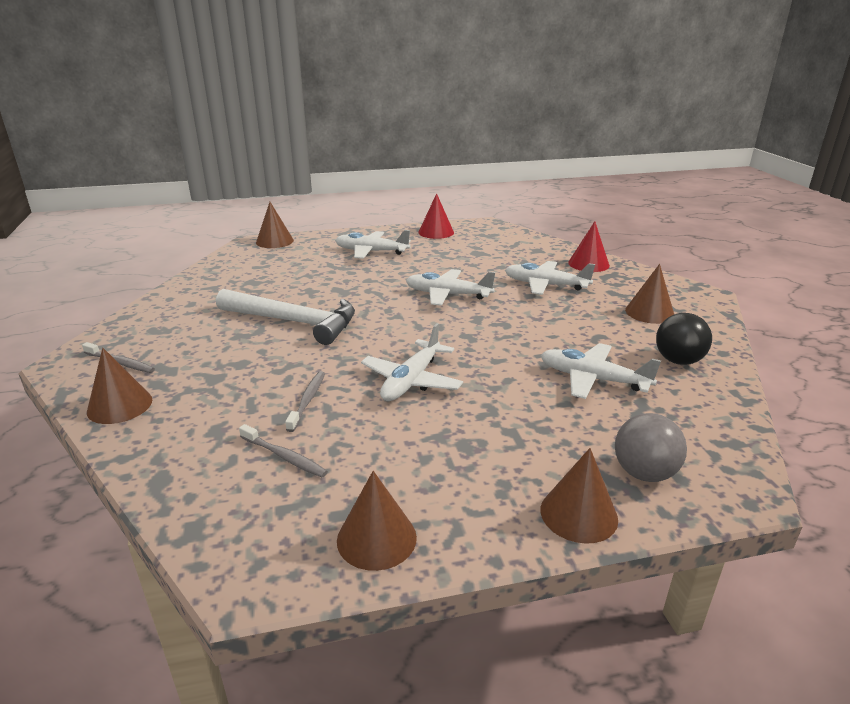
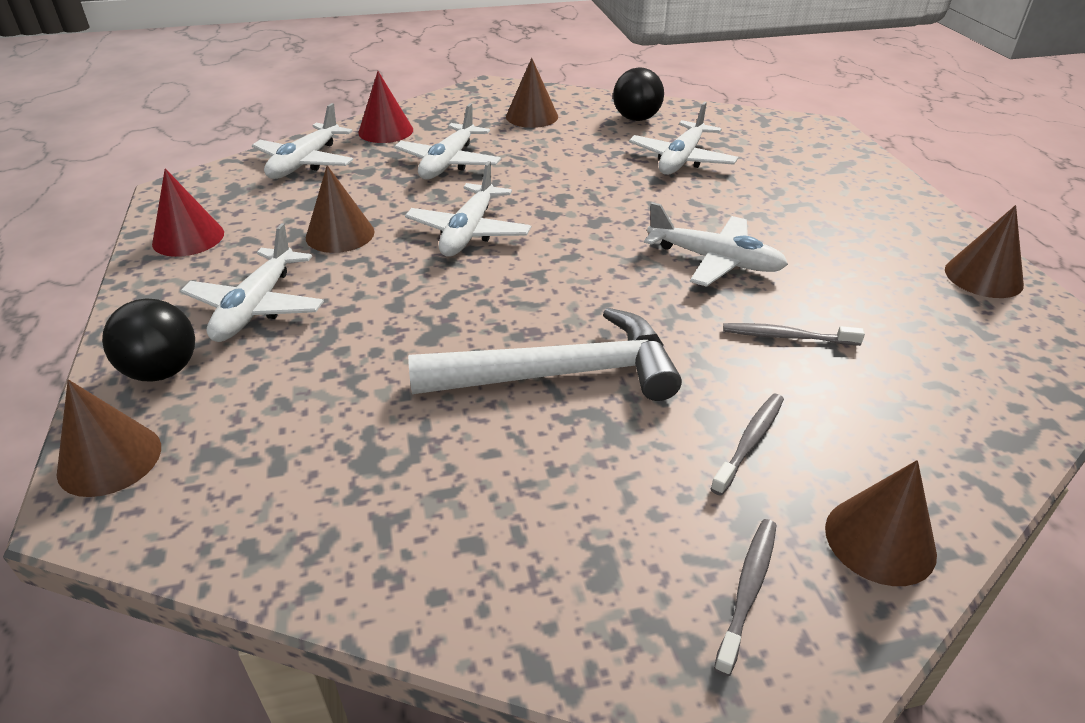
camera: 90 degrees left, 10 degrees up
(284, 456) = (906, 343): grey toothbrush -> grey toothbrush (750, 442)
(294, 322) = (561, 374): white hammer -> white hammer turned 60 degrees clockwise
(326, 241) = (162, 371): none -> black ball
(529, 247) = (305, 163): none -> white plane
(578, 514) = (888, 186): brown cone -> brown cone (340, 234)
(644, 473) = (821, 156): grey ball -> none

